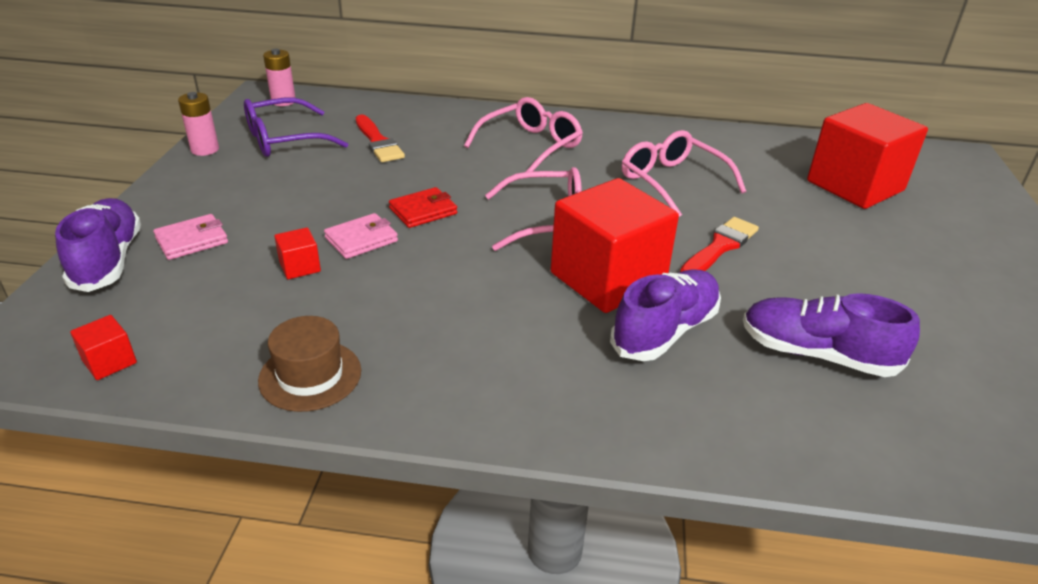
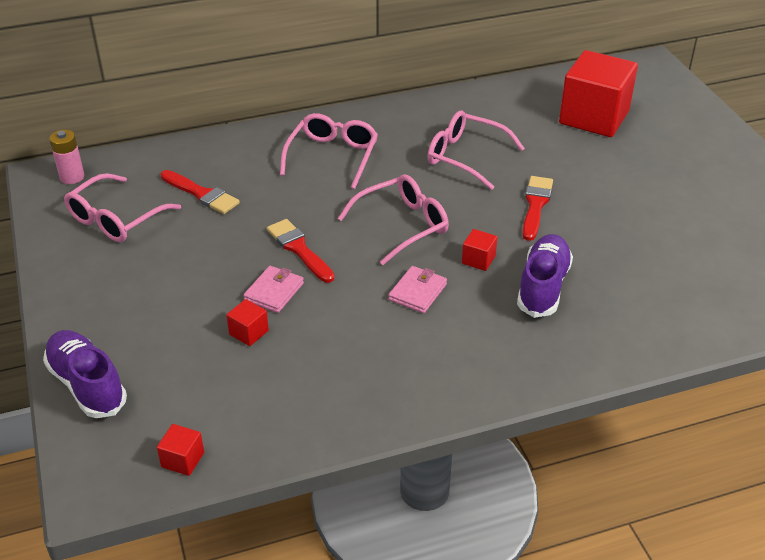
camera: 25 degrees left, 5 degrees up
(192, 240) = (138, 342): pink wallet -> pink wallet (418, 292)
(205, 149) = (53, 253): pink battery -> none
(284, 140) = (116, 219): purple glasses -> pink glasses
(310, 375) = (337, 411): brown hat -> none
(423, 211) = (299, 249): red wallet -> red brush
(607, 279) = (478, 260): red cube -> red cube, size x0.40
(817, 354) = (644, 268): purple shoe -> none

